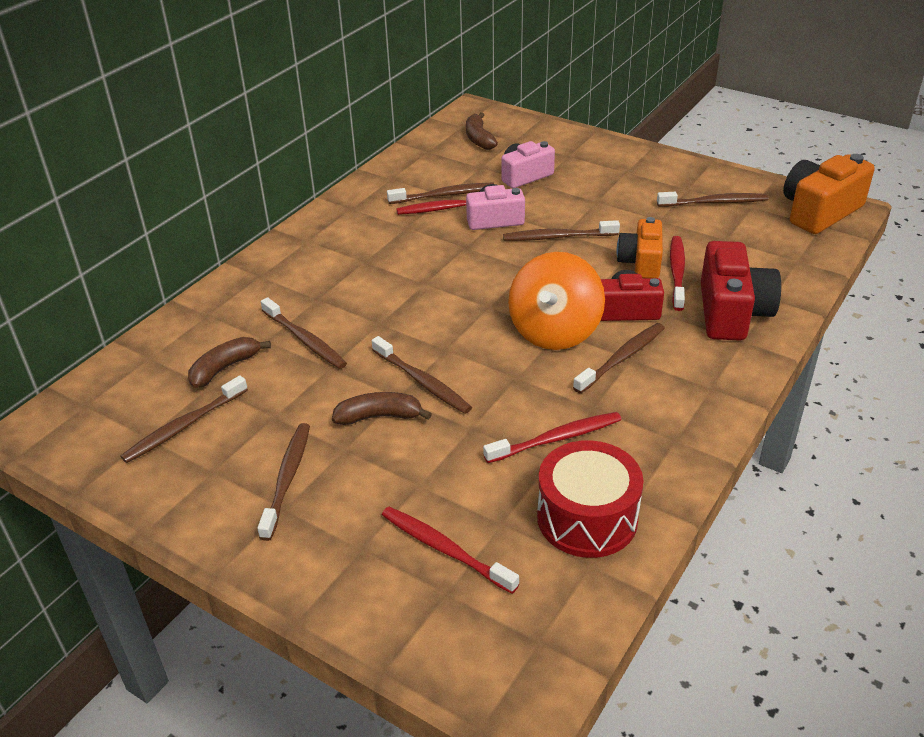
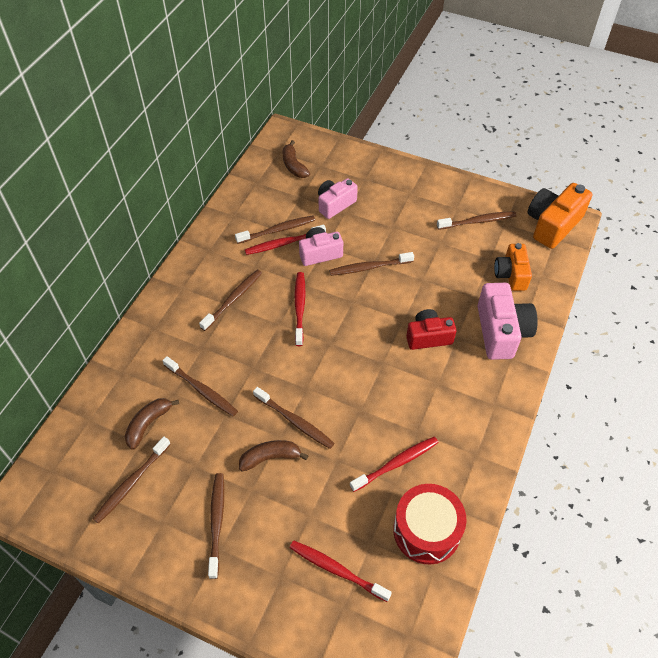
camera: 10 degrees left, 15 degrees up
(554, 331) = (380, 362): orange spinning top -> none
(621, 358) = (431, 384): brown toothbrush -> brown toothbrush (233, 299)
(641, 262) = (432, 288): orange camera -> orange camera (511, 274)
(677, 273) = (459, 296): red toothbrush -> red toothbrush (299, 308)
(732, 312) = (501, 331): red camera -> pink camera

